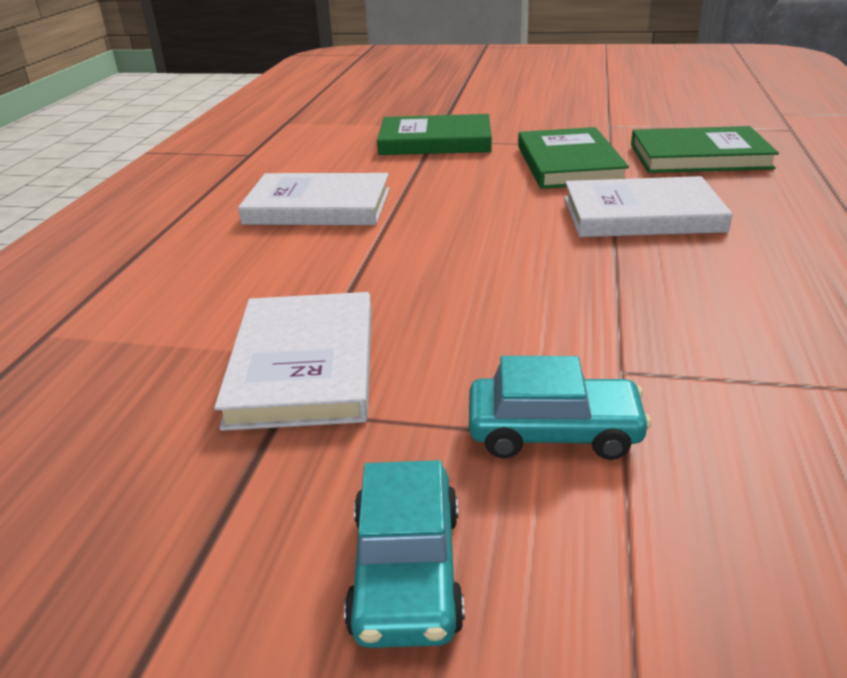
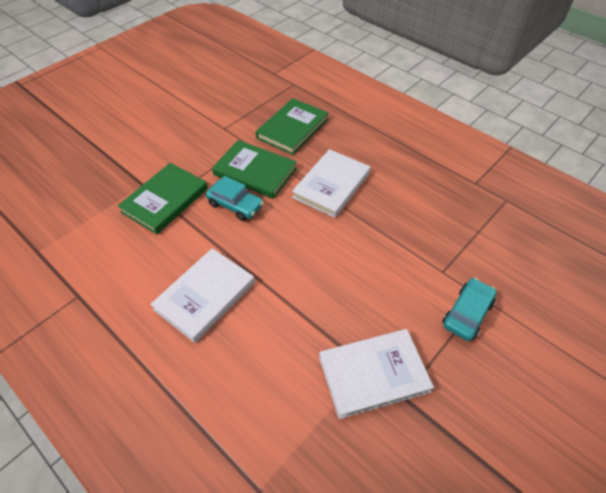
camera: 60 degrees left, 20 degrees up
(304, 365) = (373, 374): white book -> white book turned 45 degrees counterclockwise
(406, 571) = (516, 395): turquoise car -> turquoise car (235, 205)

